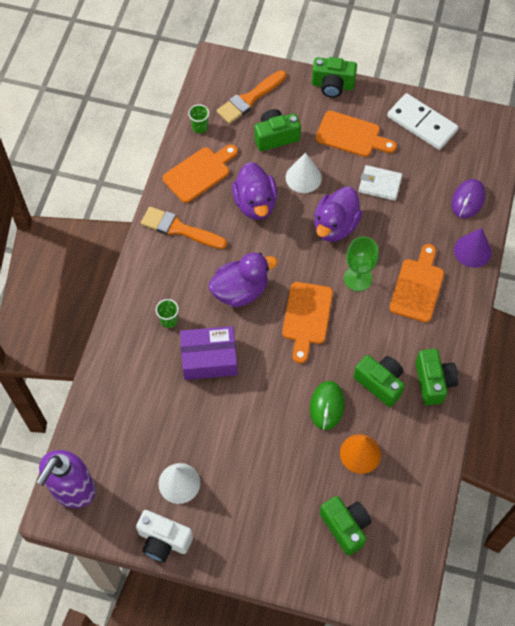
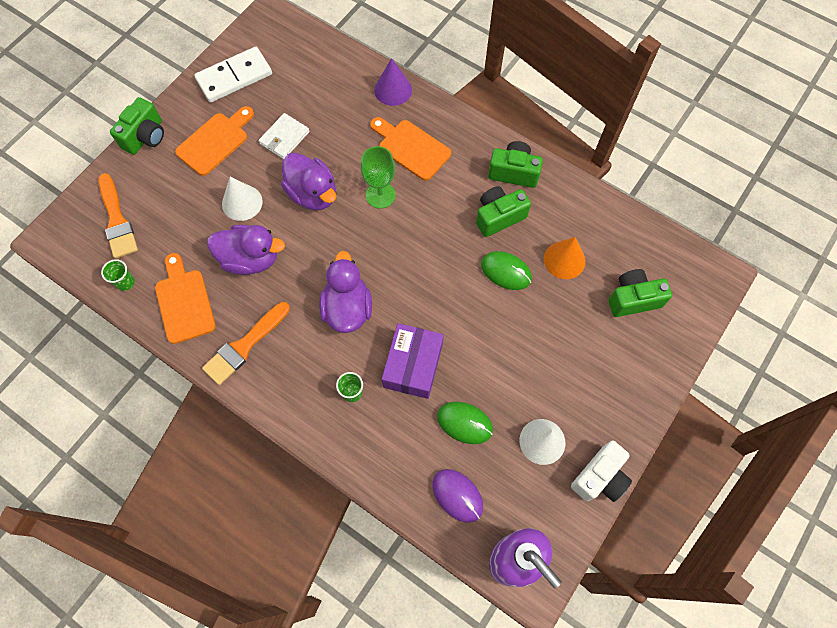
camera: 70 degrees left, 5 degrees up
(173, 415) = (464, 423): none -> green mouse
(275, 137) = (179, 211): green camera -> none
(306, 317) = (403, 256): orange cutting board -> none
(468, 200) = (337, 72): purple mouse -> purple mouse (457, 495)

